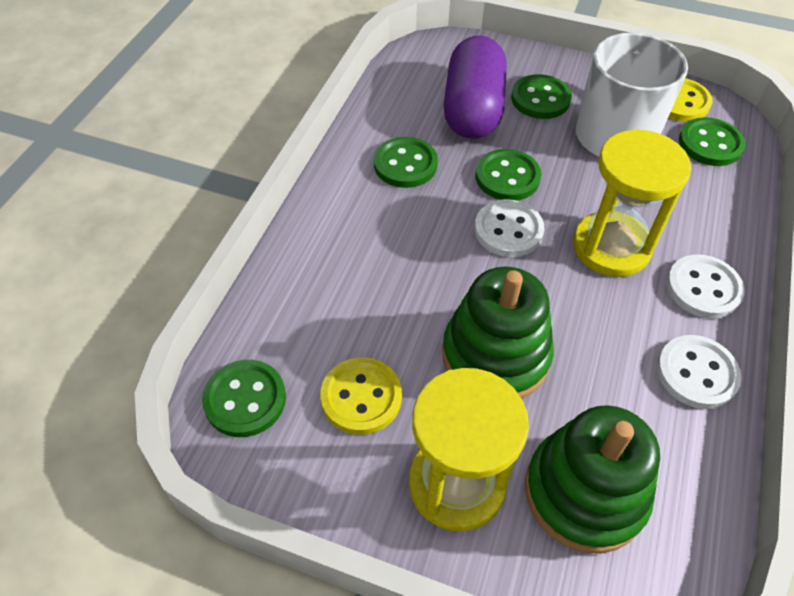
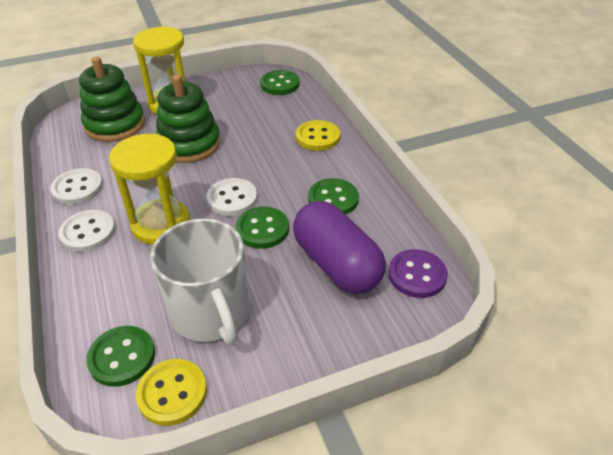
camera: 140 degrees right, 10 degrees down
(361, 397) = (235, 105): yellow button -> yellow button (317, 137)
(419, 68) = (417, 275): none -> purple button
(540, 99) = (297, 309): green button -> none

